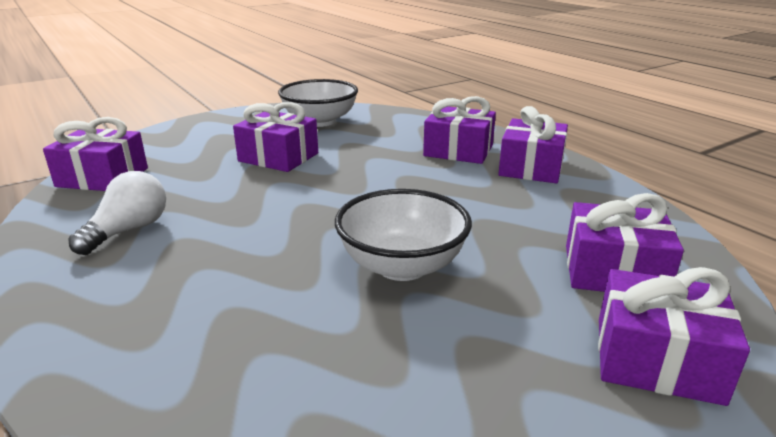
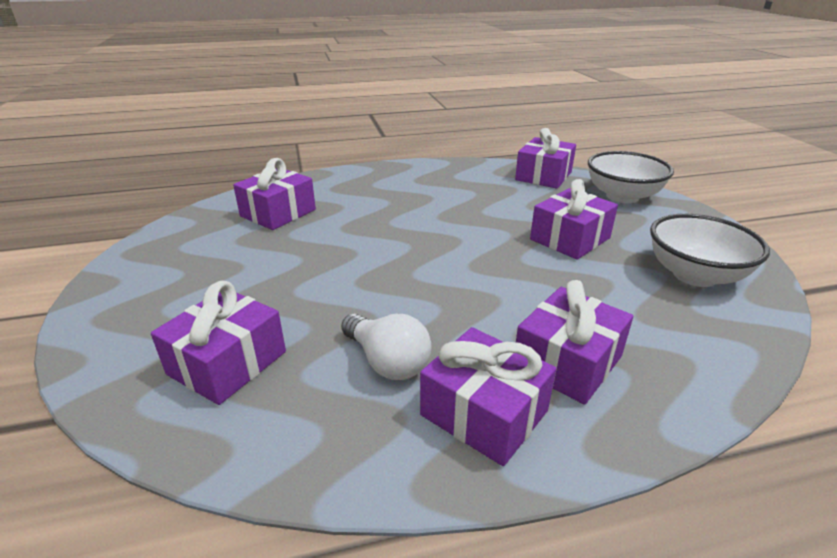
camera: 110 degrees right, 5 degrees up
(129, 230) = (452, 184): white light bulb -> white light bulb (387, 362)
(402, 266) = (334, 262): white bowl -> white bowl (622, 196)
(657, 359) = (137, 330): purple gift -> purple gift (278, 213)

